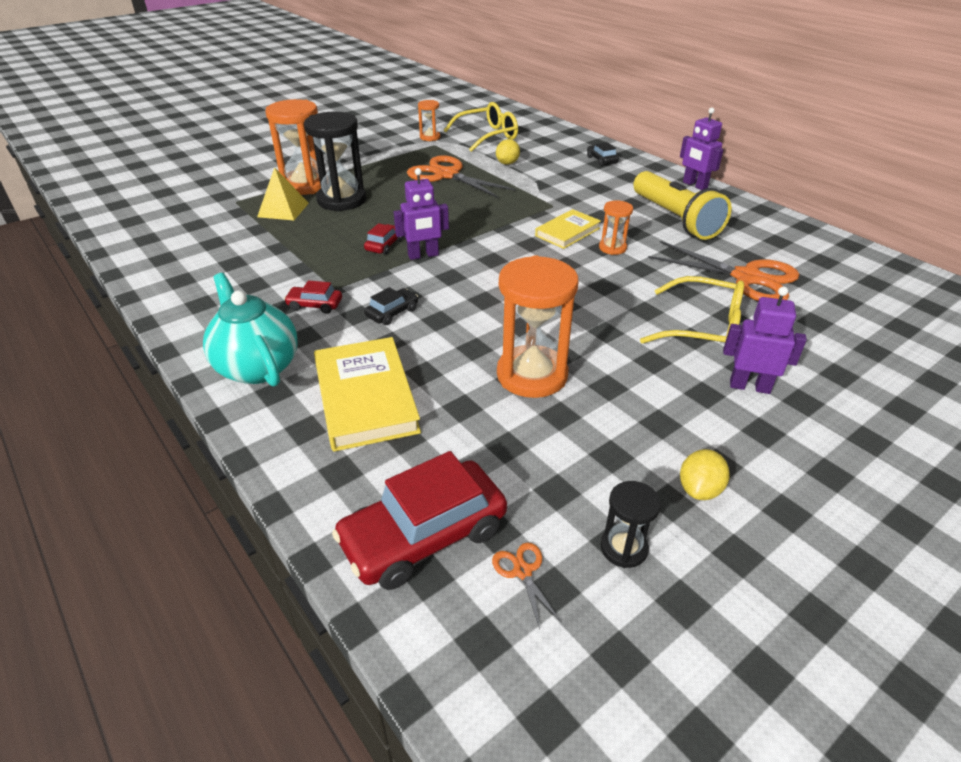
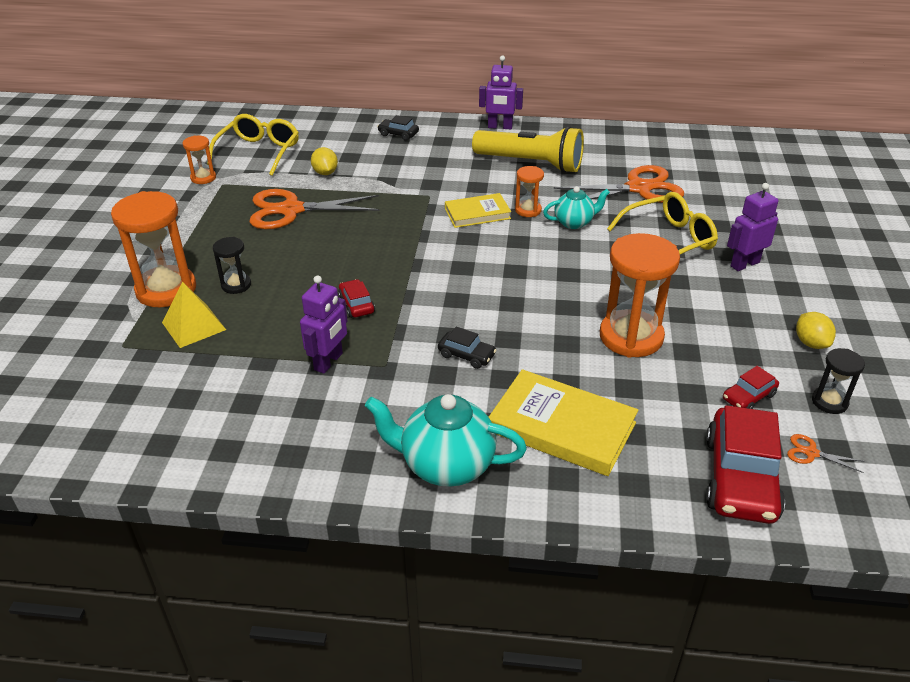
camera: 45 degrees left, 0 degrees up
(315, 305) = (396, 389): red car -> red car (748, 397)
(342, 200) = (236, 285): black hourglass -> black hourglass, size x0.50
(392, 313) = (466, 355): black car -> black car turned 120 degrees clockwise
(423, 255) = (405, 295): purple robot -> purple robot (329, 362)
(567, 232) = (477, 213): yellow book -> yellow book turned 75 degrees clockwise
(636, 274) = (574, 222): none -> turquoise teapot

